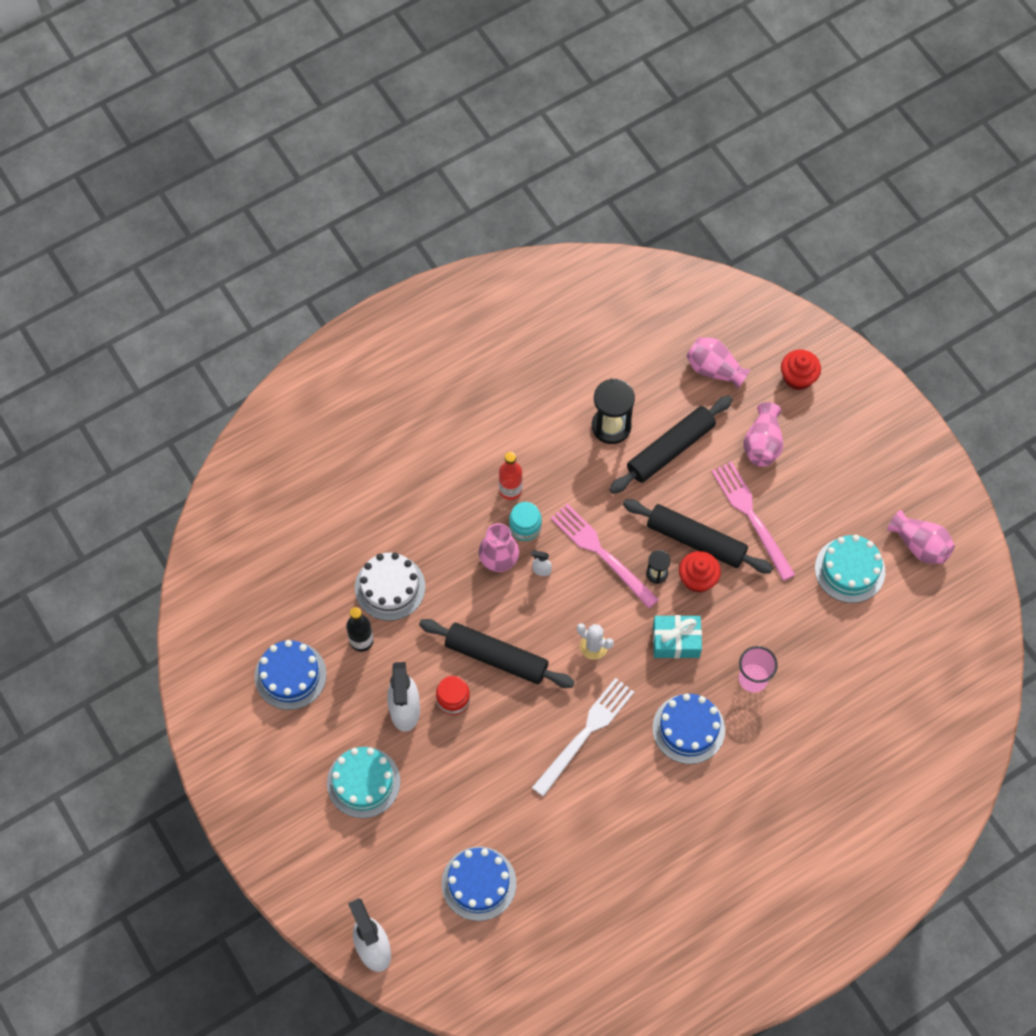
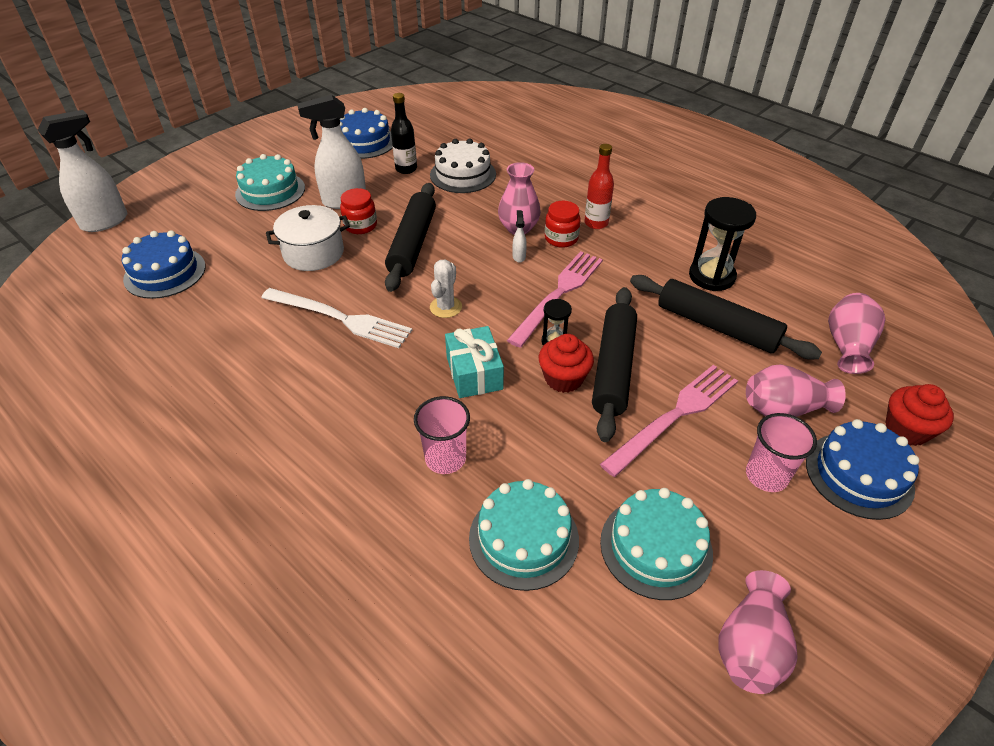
camera: 75 degrees right, 20 degrees down
(486, 747) = (313, 253): none -> white pot
(525, 527) = (561, 238): turquoise jar -> red jar
(688, 728) = (361, 404): blue cake -> blue cake (859, 474)
(814, 482) = (766, 476): none -> pink cup
(827, 645) = (523, 538): none -> turquoise cake

